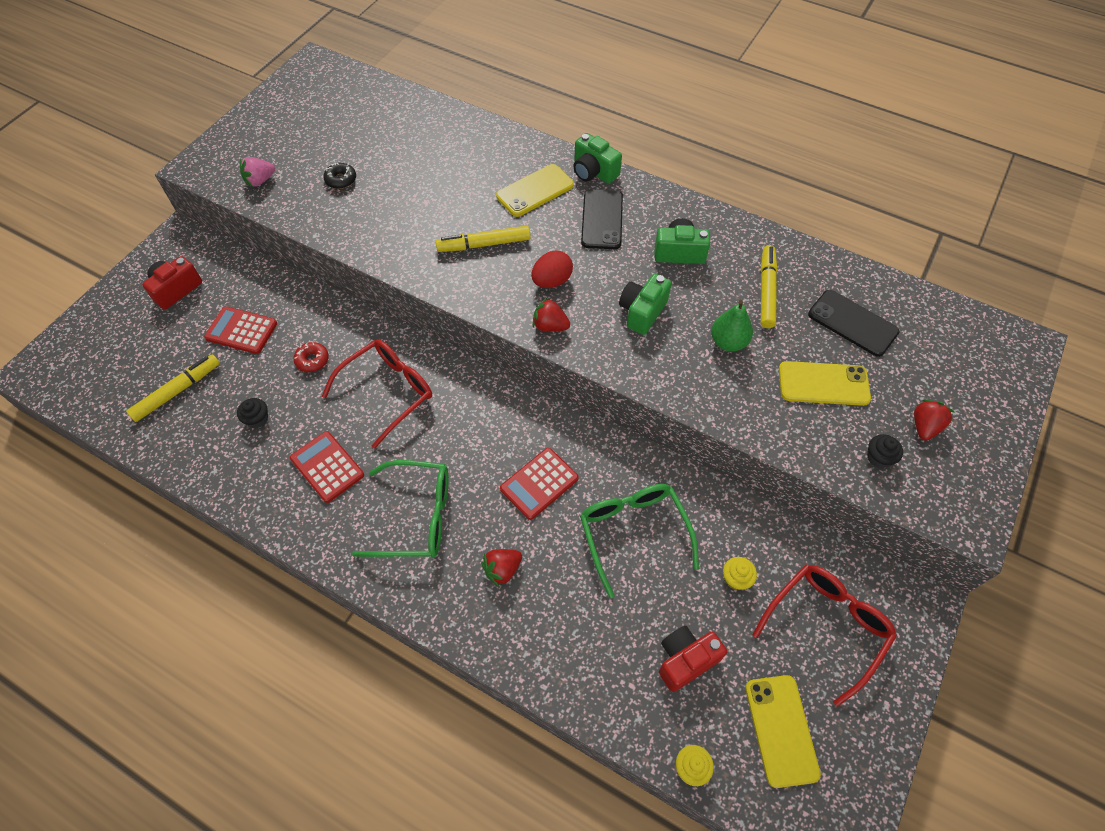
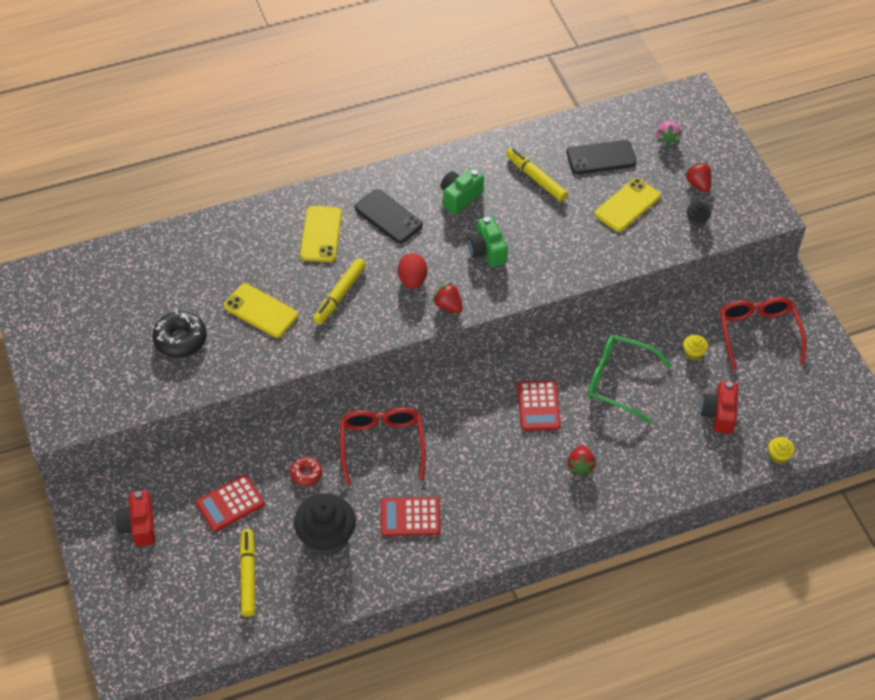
camera: 50 degrees left, 5 degrees down
(257, 419) = (326, 537): black cupcake -> black cupcake, size x2.25
(260, 181) = (123, 390): pink strawberry -> pink strawberry (667, 139)
(341, 180) = (180, 339): black donut -> black donut, size x1.71
(416, 516) = (499, 488): green glasses -> none
(550, 326) = (448, 306): red strawberry -> red strawberry turned 75 degrees clockwise
(594, 172) = (339, 190): green camera -> none
(728, 342) = (553, 226): green pear -> none
(781, 730) = (794, 400): yellow phone -> yellow phone (261, 311)

